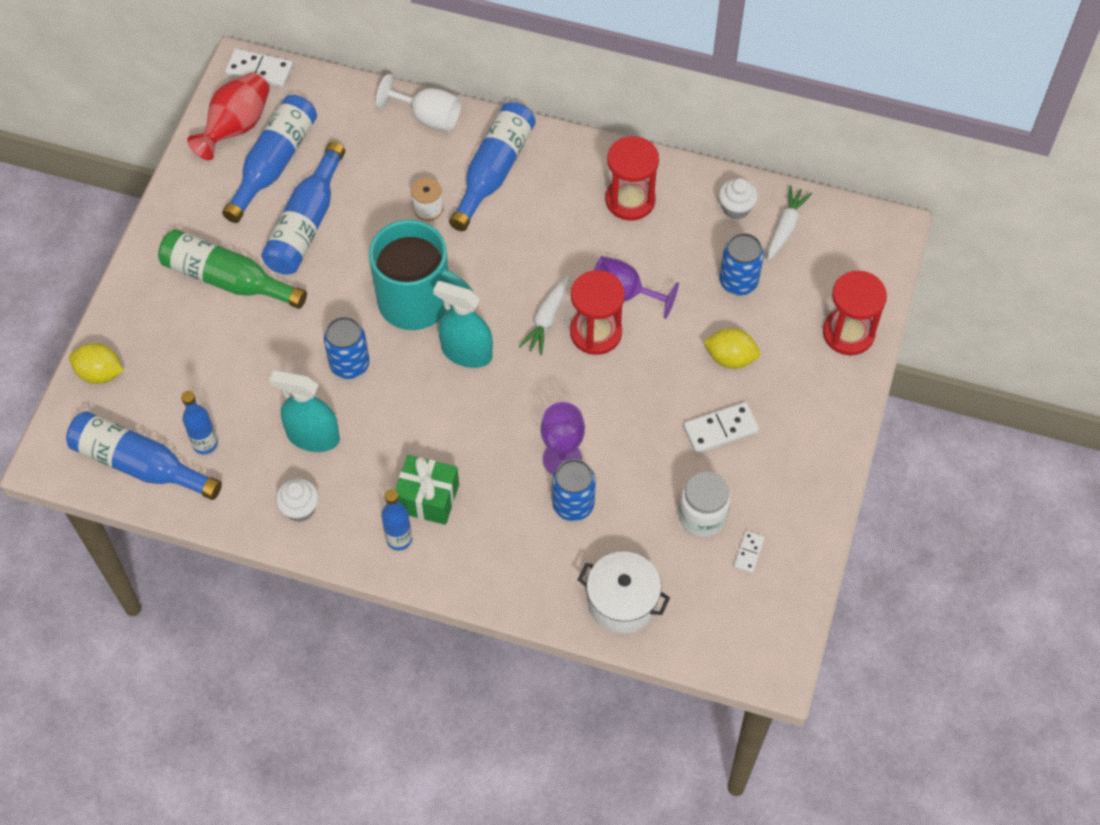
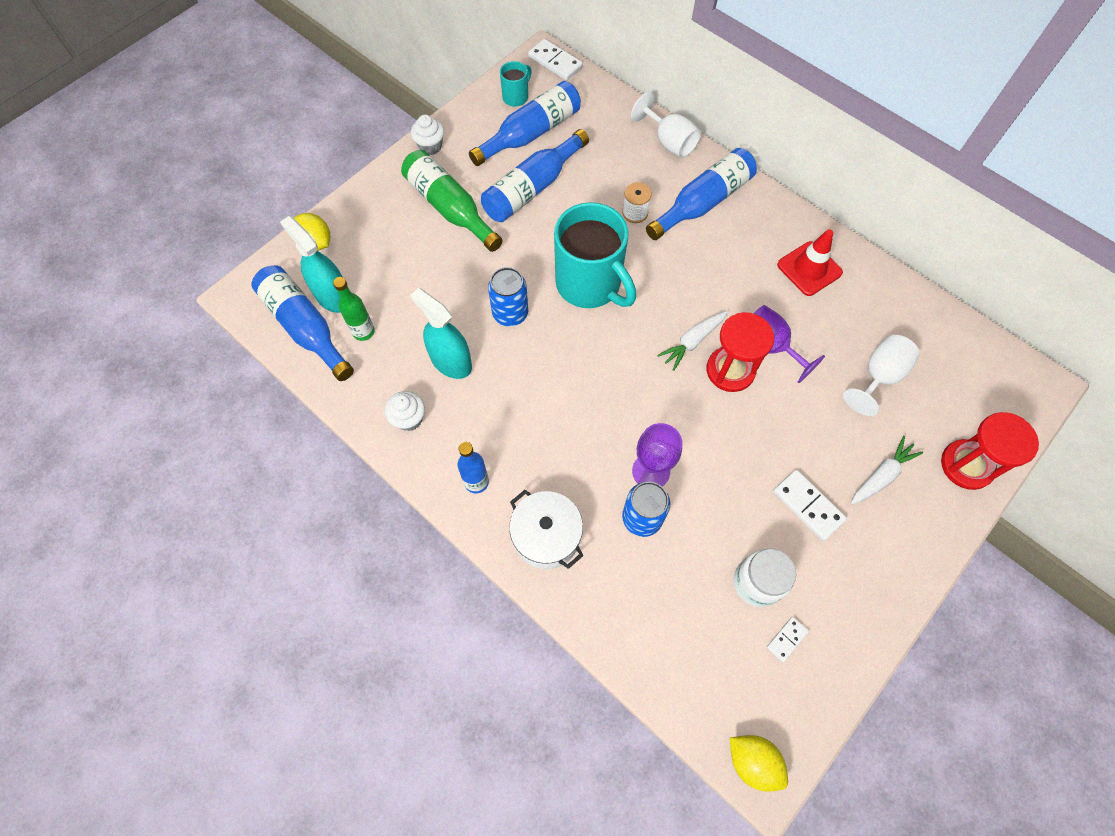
camera: 25 degrees right, 5 degrees up
(205, 444) = (363, 331): blue bottle -> green bottle
(236, 127) = (516, 97): red vase -> turquoise mug
(427, 498) = (518, 456): green gift -> none
(466, 352) = (611, 342): turquoise spray bottle -> turquoise spray bottle (332, 296)
(622, 602) = (646, 633): white pot -> white pot (546, 536)
(630, 200) = (809, 269): red hourglass -> red traffic cone
(720, 429) = (808, 506): white domino -> white domino turned 45 degrees clockwise
(730, 358) = (843, 443): yellow lemon -> yellow lemon (752, 761)
(736, 208) = (902, 311): white cupcake -> white cupcake (430, 146)
(738, 282) = (878, 376): blue can -> white goblet
(785, 227) = (941, 345): white carrot -> white carrot (881, 475)

